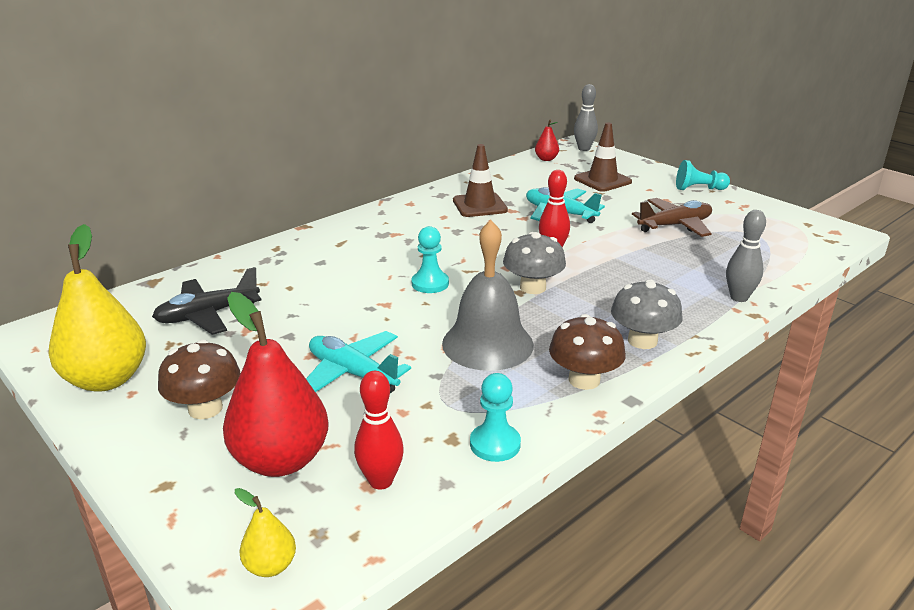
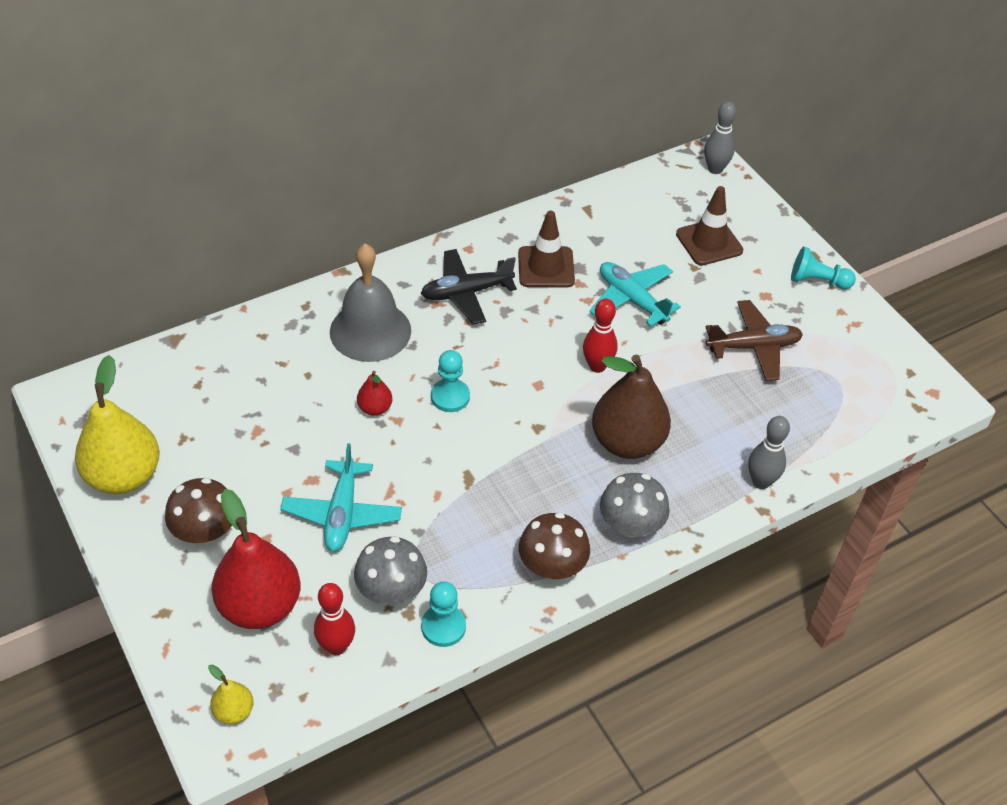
camera: 10 degrees right, 20 degrees up
(207, 315) = (222, 403): black plane -> black plane (466, 293)
(352, 373) = (342, 513): turquoise plane -> turquoise plane turned 135 degrees counterclockwise
(487, 344) = (479, 499): grey bell -> grey bell (370, 331)
(533, 287) = (553, 423): grey mushroom -> grey mushroom (391, 590)
(546, 159) = (659, 184): red pear -> red pear (375, 408)
(606, 290) = (627, 442): none -> brown pear

